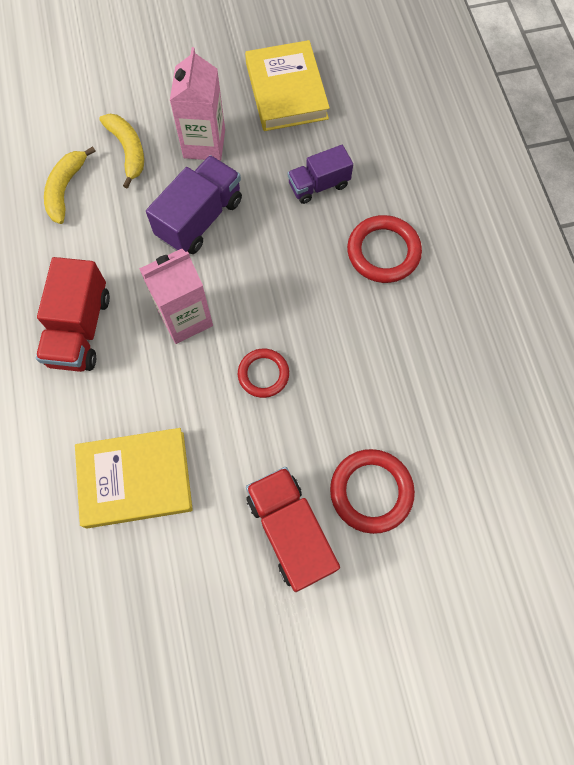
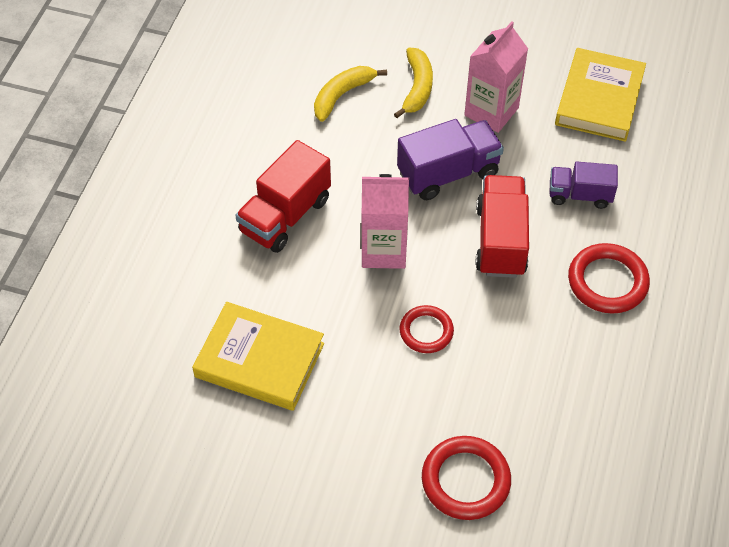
camera: 30 degrees right, 15 degrees down
(290, 532) = (369, 474): red truck -> red truck (500, 240)

